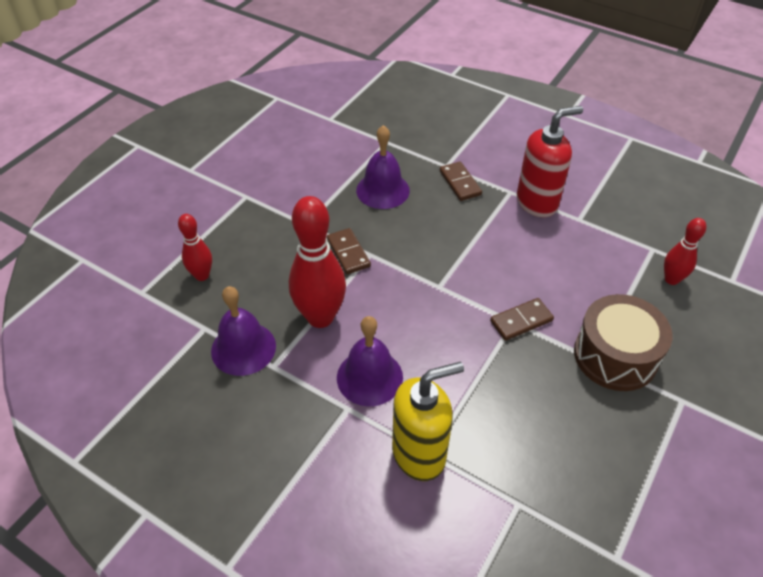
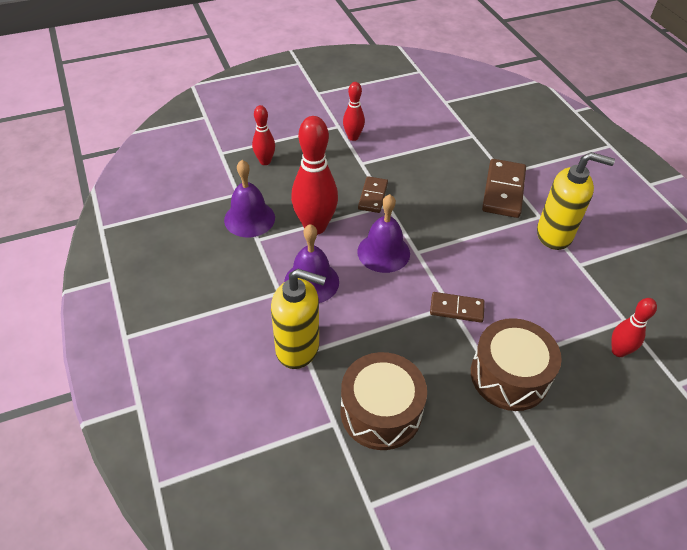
camera: 35 degrees right, 0 degrees up
(272, 200) = (353, 137): none -> red bowling pin
(383, 190) = (438, 167): purple bell -> purple bell (383, 252)
(460, 183) = (503, 190): brown domino -> brown domino, size x1.64
(537, 202) = (554, 235): red soap dispenser -> yellow soap dispenser
(547, 463) = (381, 412): none -> brown drum

